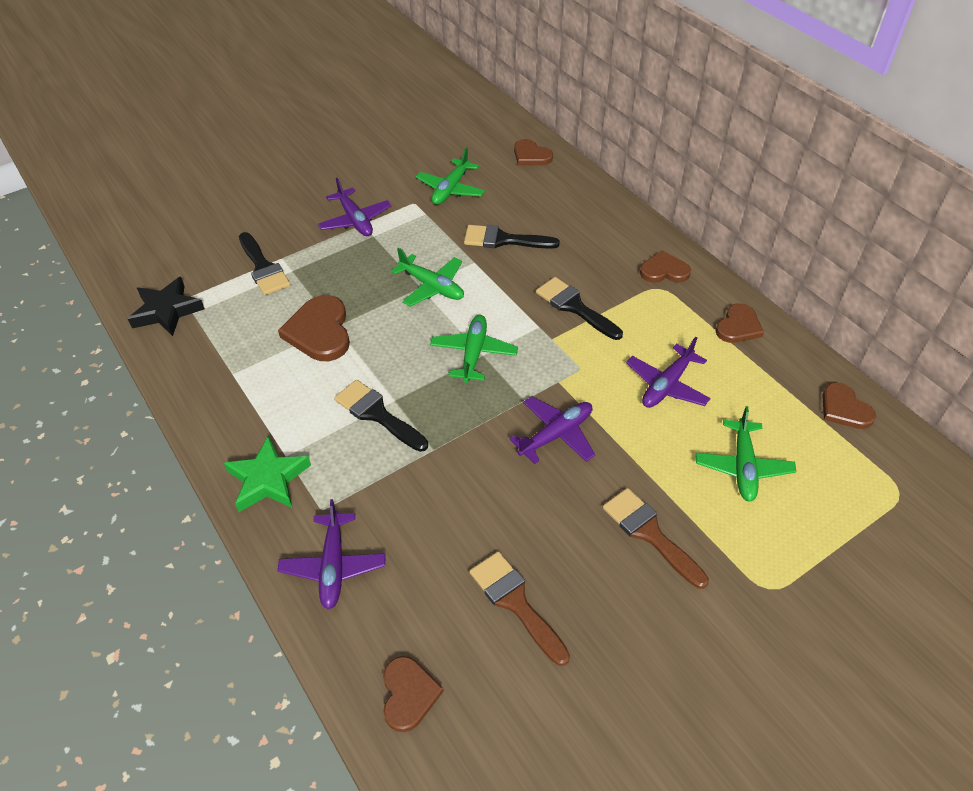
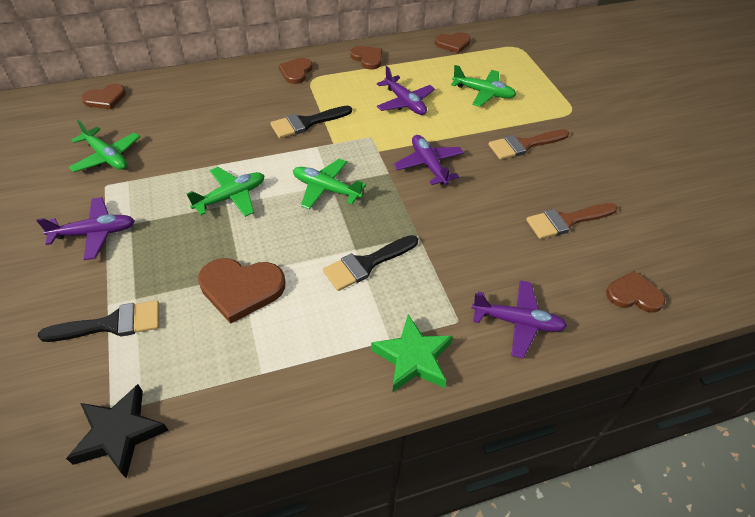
camera: 75 degrees left, 0 degrees up
(503, 240) = (203, 141): black brush -> none

